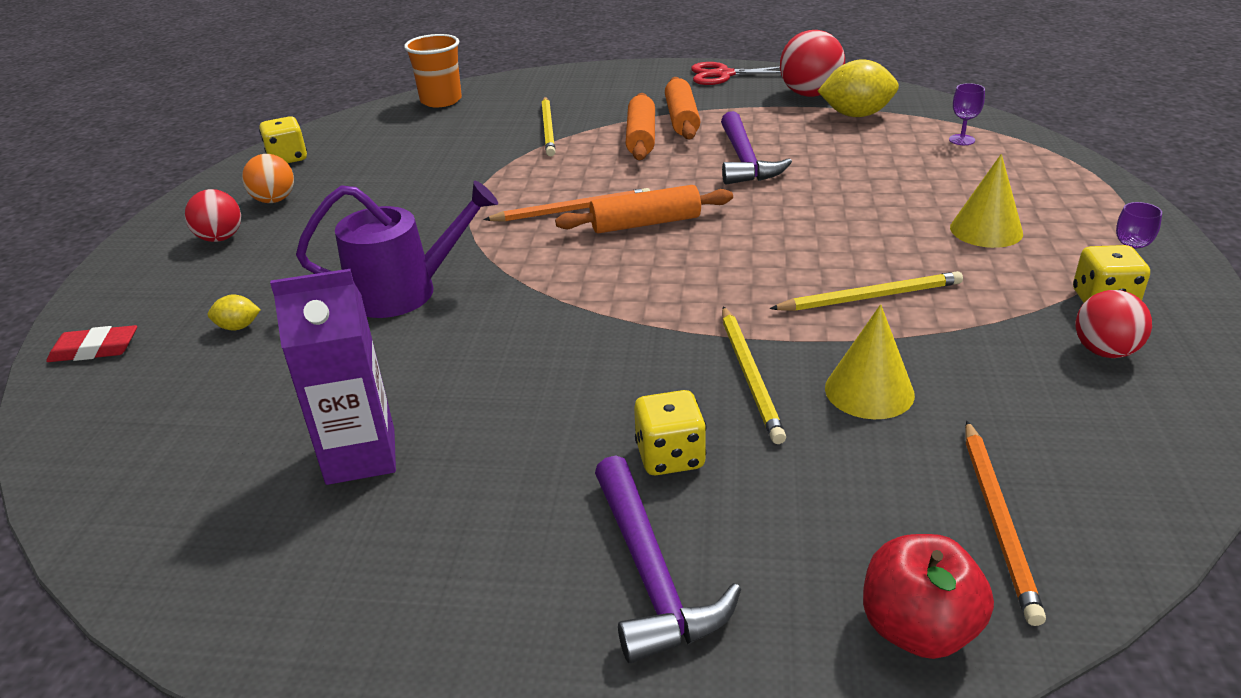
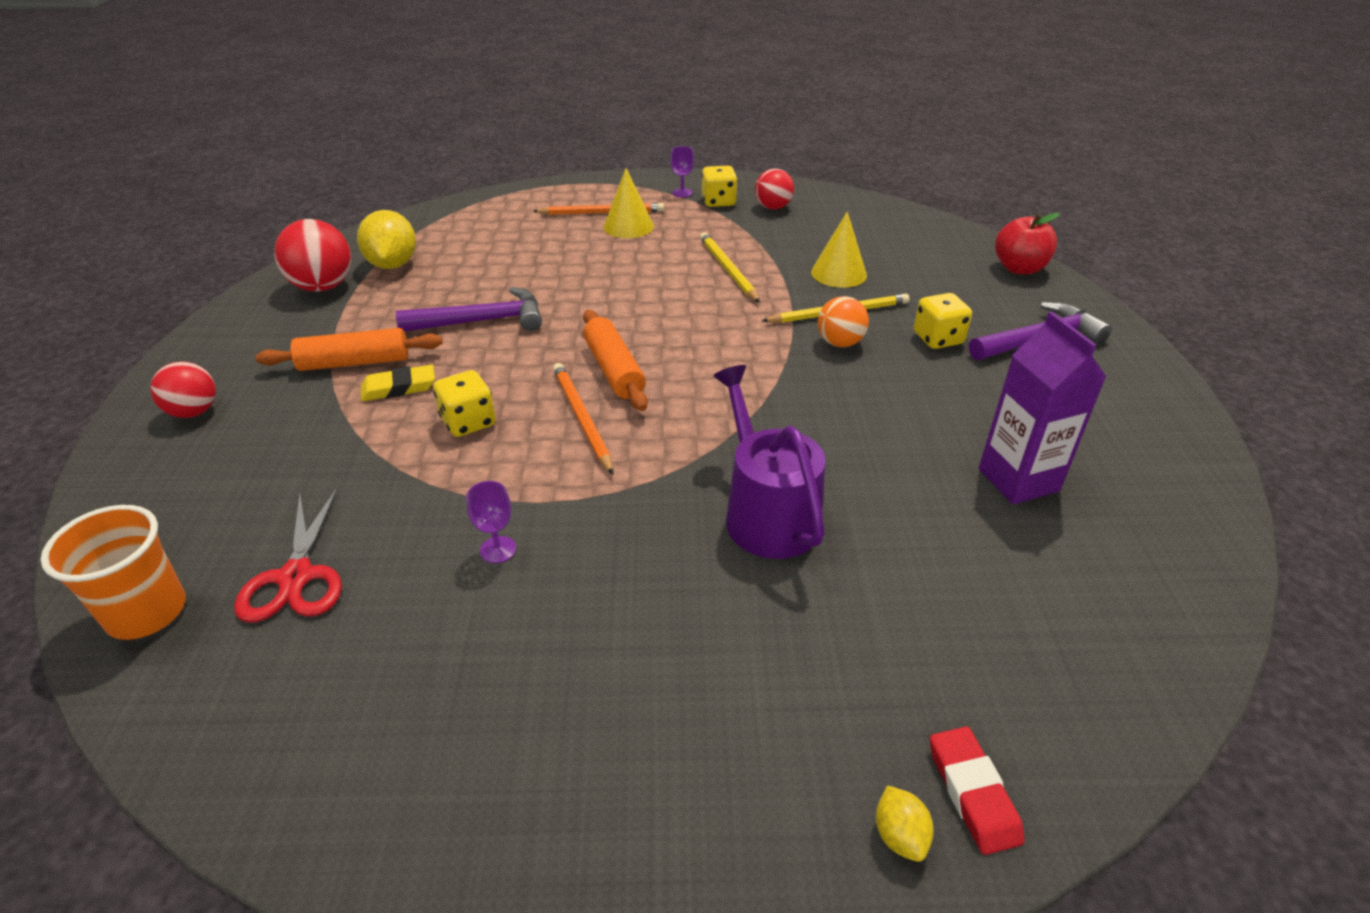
camera: 100 degrees left, 5 degrees up
(220, 238) = (652, 767): red ball -> red ball (194, 412)
(238, 327) = (873, 642): yellow lemon -> yellow lemon (899, 835)
(274, 200) = (521, 738): orange ball -> orange ball (840, 343)
(288, 158) = (340, 784): yellow dice -> yellow dice (468, 422)
(548, 129) = (338, 466): yellow pencil -> none
(641, 137) = (399, 388): orange rolling pin -> yellow eraser
(724, 75) = (223, 339): red scissors -> red scissors (296, 577)
(961, 140) = (469, 224): purple goblet -> purple goblet (498, 549)
(998, 521) = (933, 246): orange pencil -> orange pencil (602, 213)

